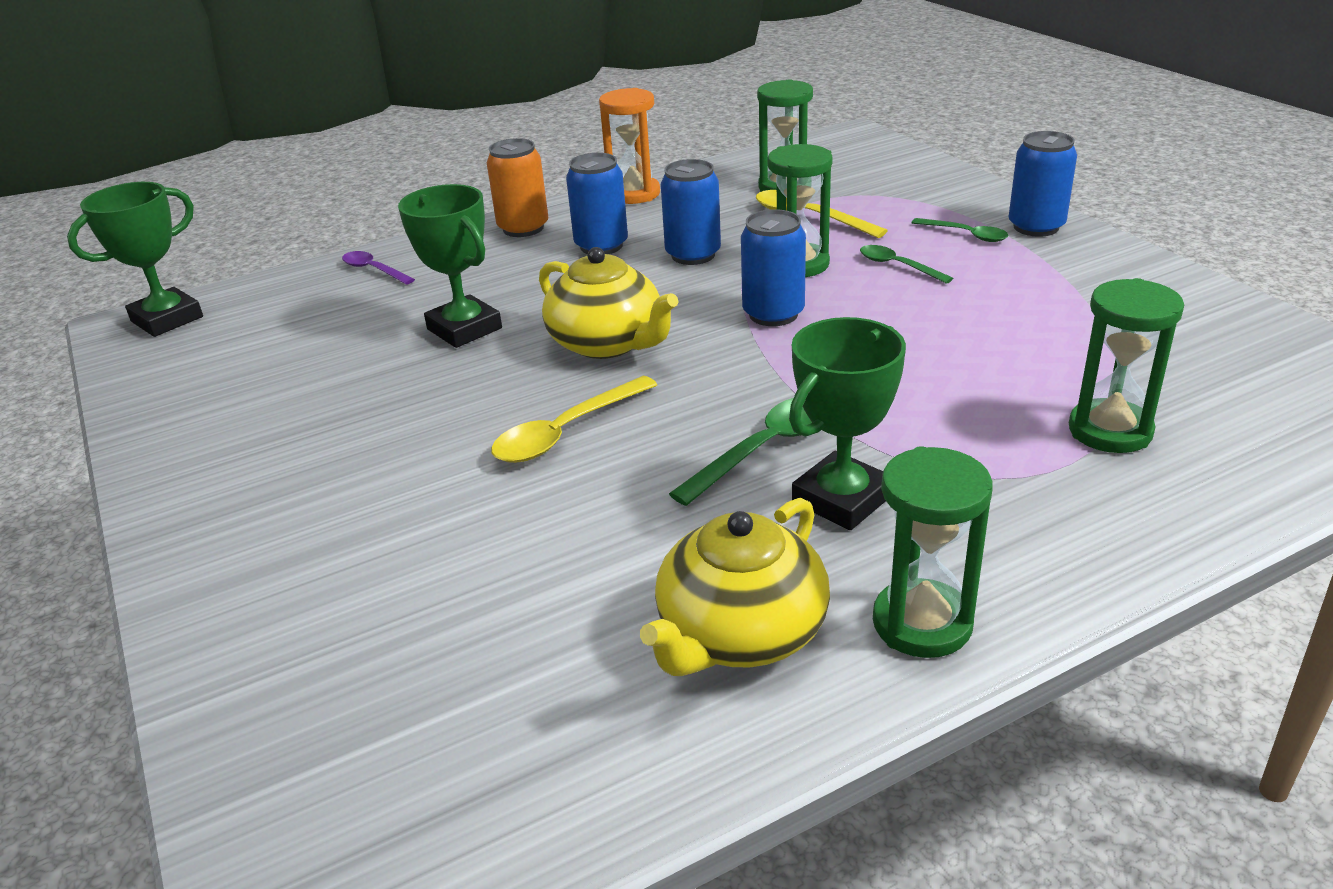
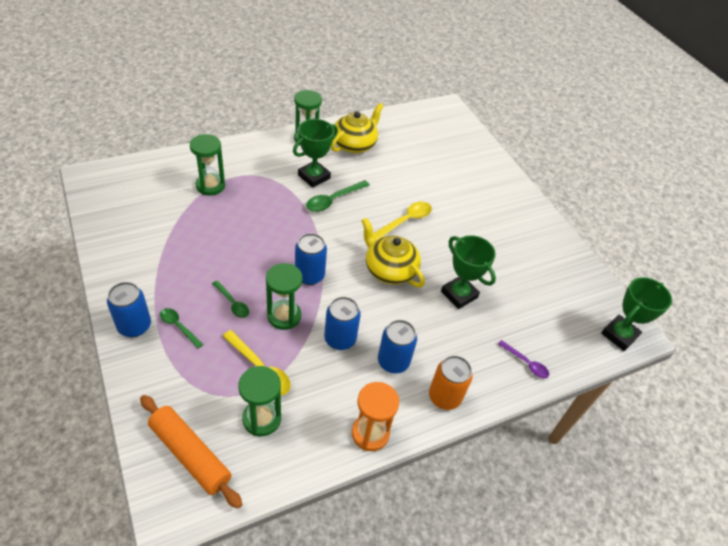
camera: 175 degrees right, 15 degrees up
(859, 160) = (190, 454): none -> orange rolling pin

